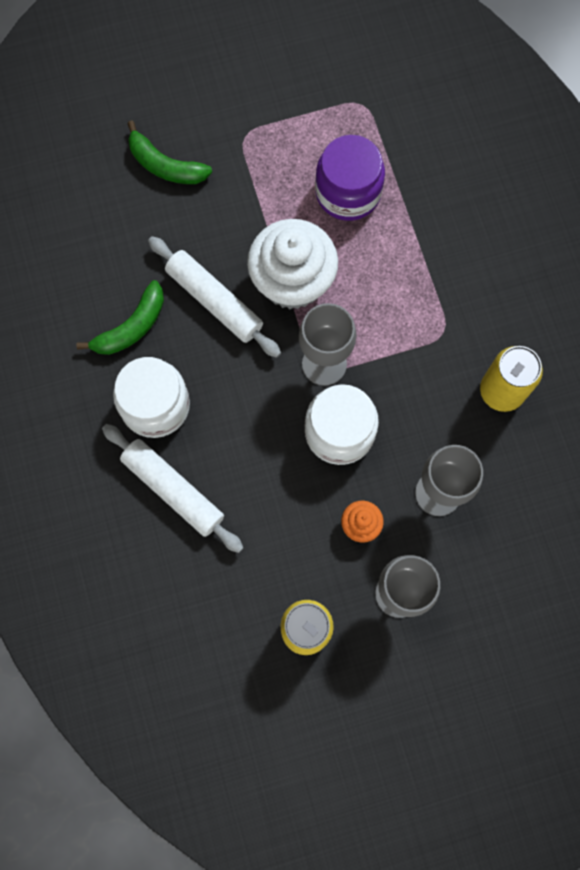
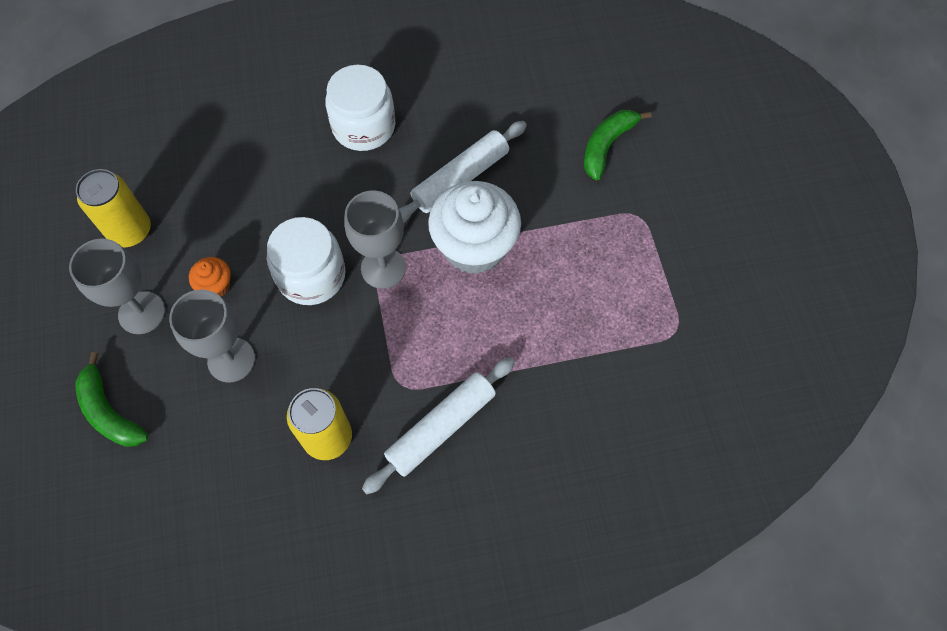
camera: 95 degrees right, 10 degrees down
(131, 327) = (442, 112): green banana -> green banana (109, 411)
(173, 490) = (282, 136): white rolling pin -> white rolling pin (441, 428)
(348, 192) = (570, 307): purple jar -> none

